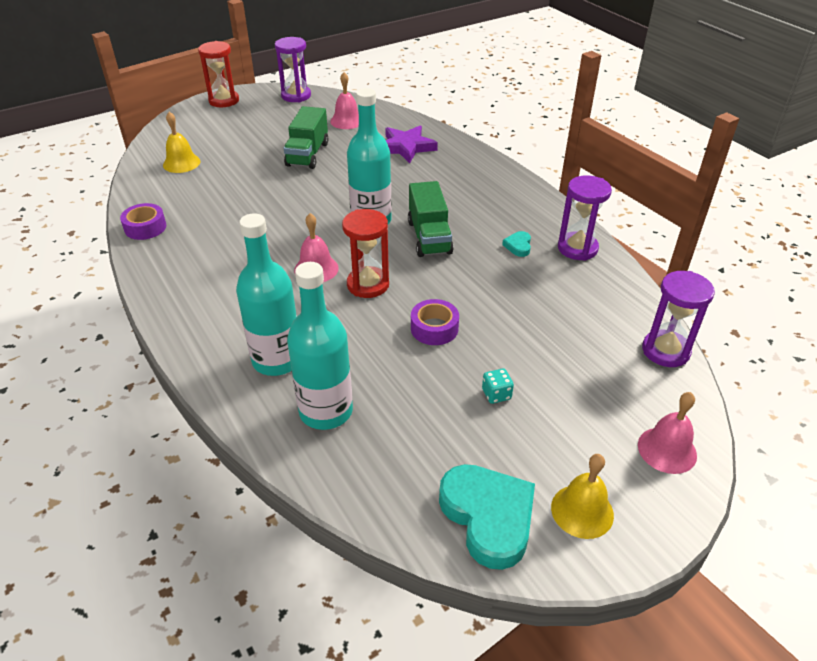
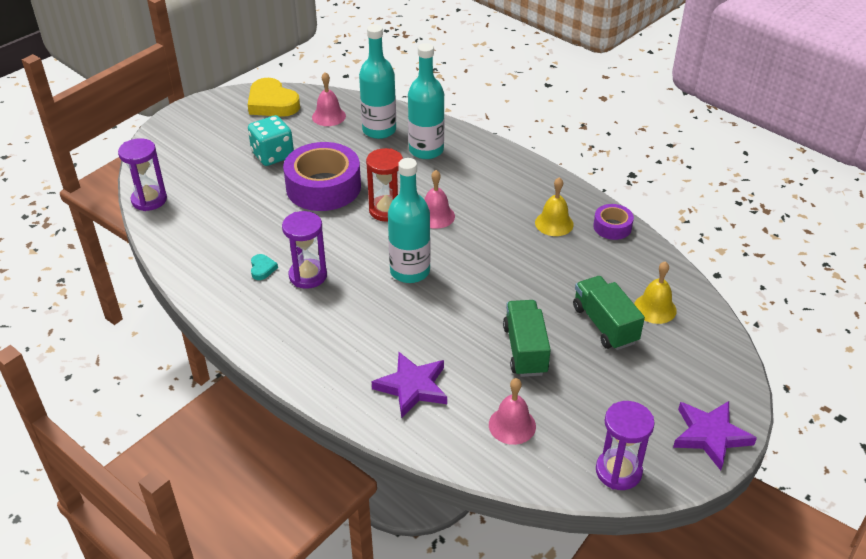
camera: 165 degrees right, 0 degrees up
(224, 101) = (710, 435): red hourglass -> purple star
(429, 237) = (348, 263): green truck -> green truck (604, 325)
(434, 328) = (323, 187): purple tape -> purple tape, size x2.06
(488, 517) = (272, 103): turquoise heart -> yellow heart
(496, 394) = (273, 155): turquoise dice -> turquoise dice, size x2.13
(577, 248) = (206, 276): purple hourglass -> purple hourglass (308, 276)
(582, 511) = (221, 112): yellow bell -> yellow bell (554, 223)
(667, 450) = (166, 144): pink bell -> pink bell (328, 116)

